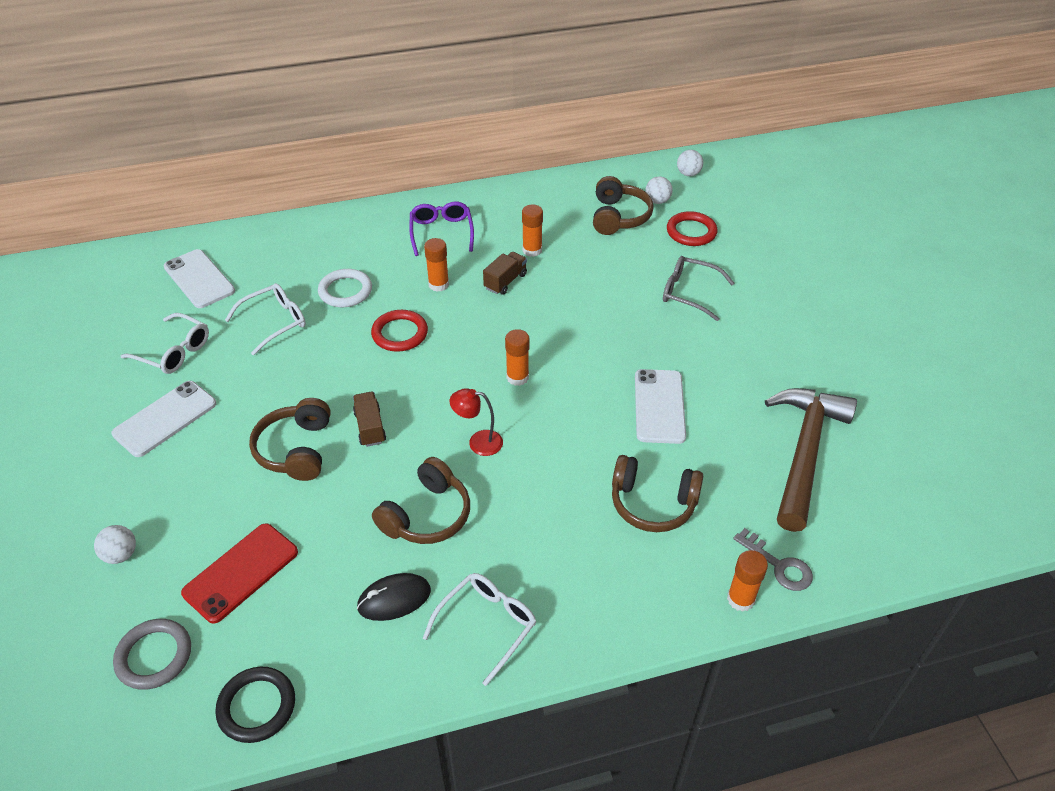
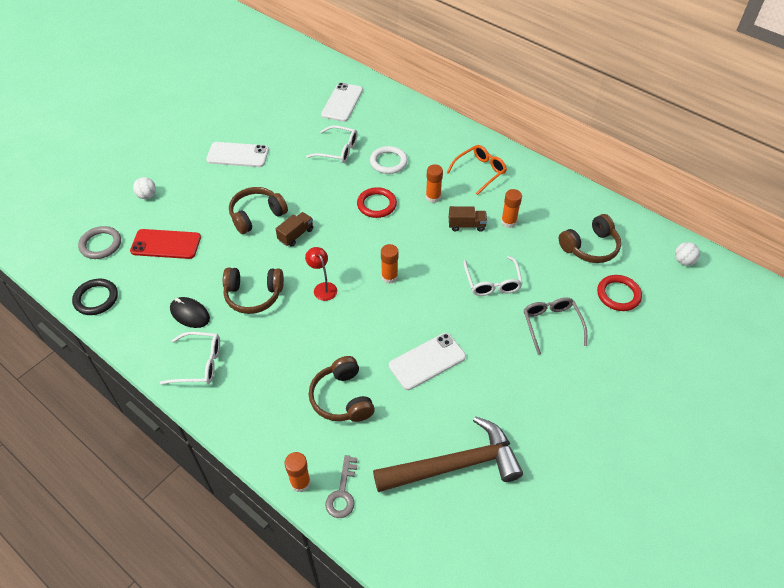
camera: 55 degrees right, 5 degrees up
(174, 351) = (283, 128): white glasses -> white glasses (492, 282)
(441, 232) = (480, 172): purple glasses -> orange glasses
(657, 201) = (631, 259): white ball -> none

